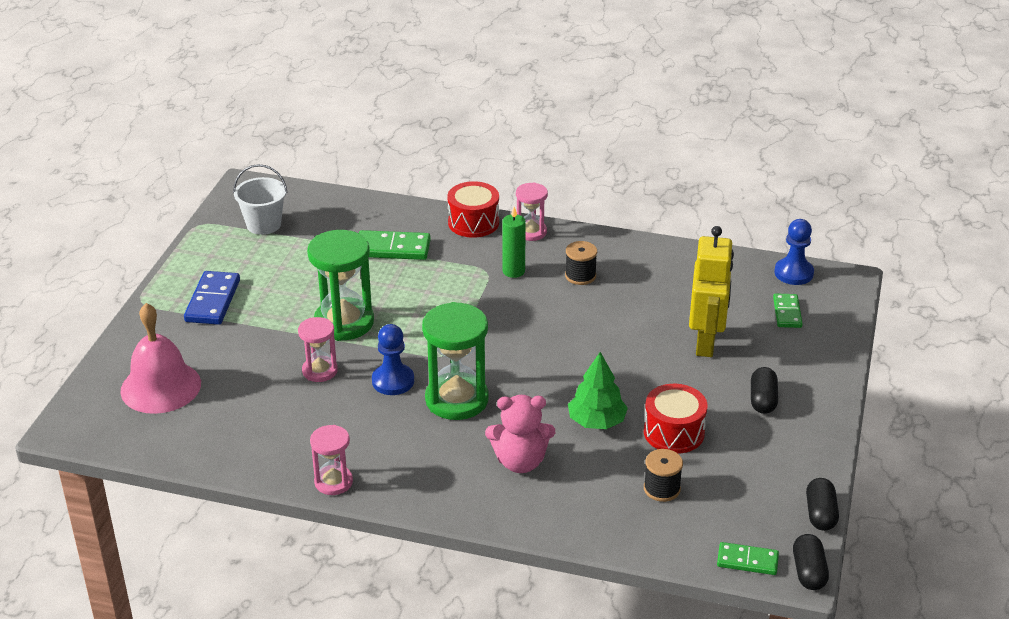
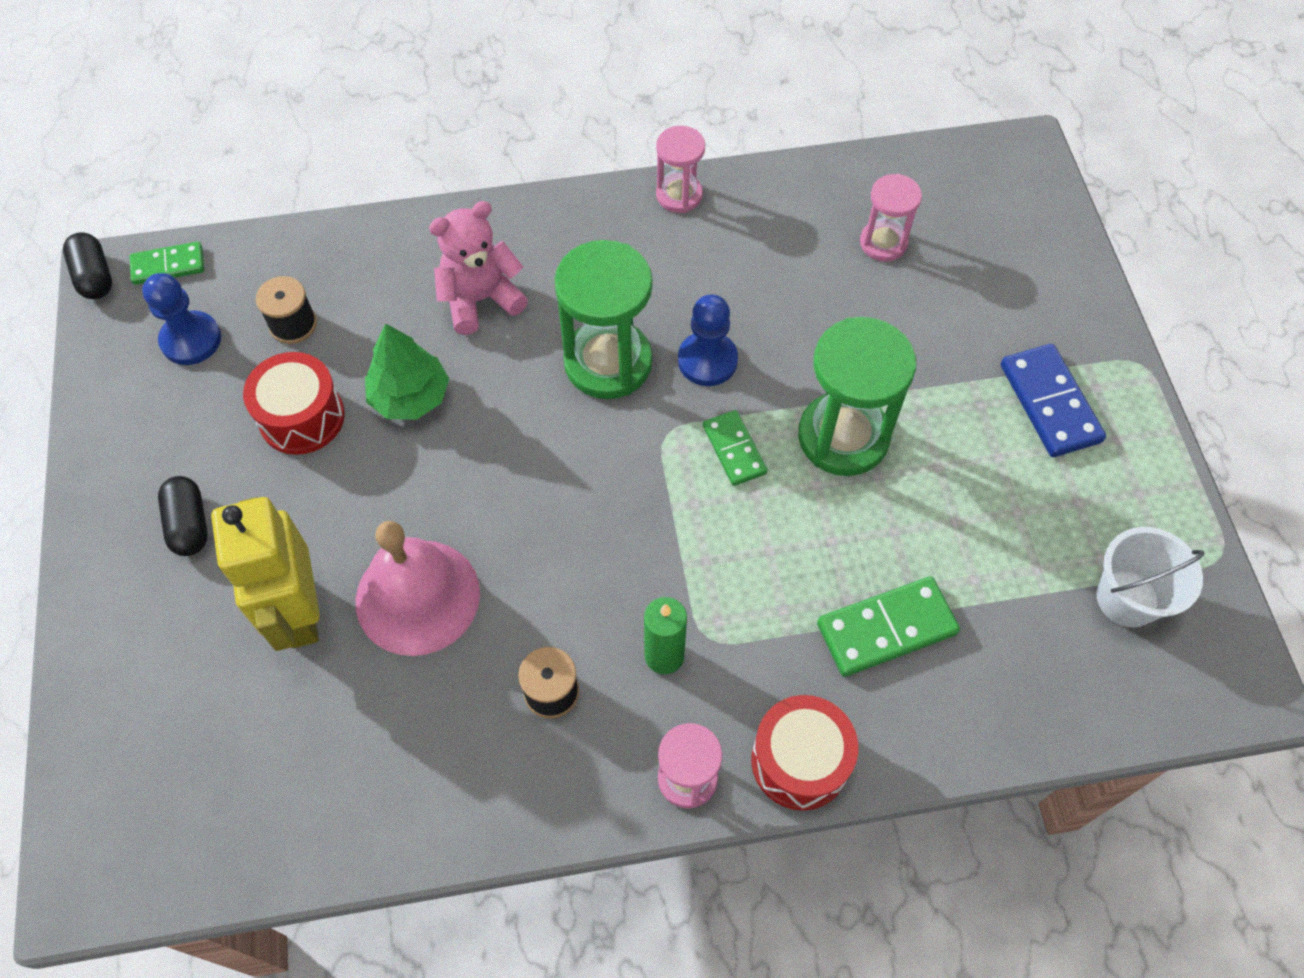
camera: 155 degrees right, 25 degrees up
(160, 387) = (979, 242): pink bell -> pink bell (417, 596)
(320, 371) = (811, 340): pink hourglass -> pink hourglass (883, 243)
(787, 313) = (178, 742): green domino -> green domino (734, 450)
(793, 273) = (181, 864): blue pawn -> blue pawn (191, 340)
(820, 514) = (87, 360): black capsule -> none

